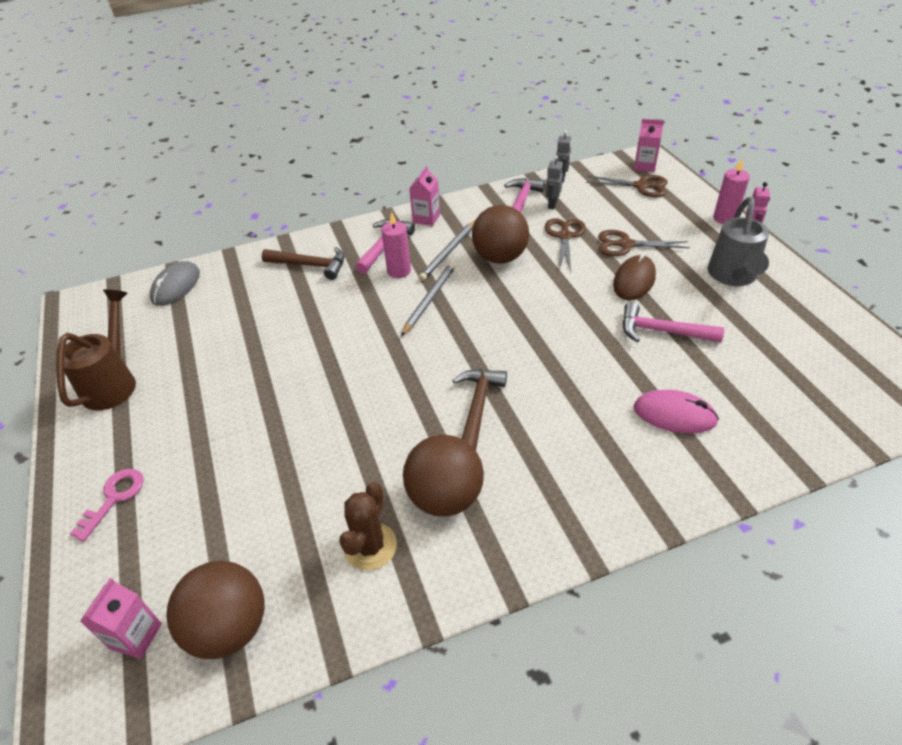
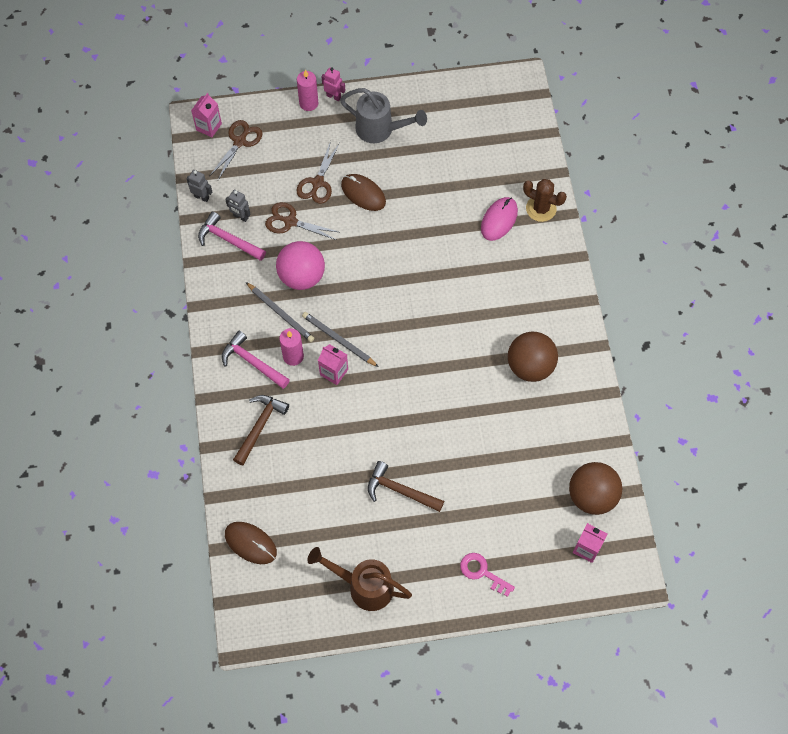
camera: 80 degrees left, 20 degrees up
(176, 286) = (250, 543): grey mouse -> brown mouse
(370, 546) = (555, 414): brown cactus -> brown cactus (541, 208)
(426, 218) = (223, 321): pink carton -> pink carton (334, 372)
(477, 408) = (462, 331): brown hammer -> brown hammer (400, 490)
(500, 257) = (302, 276): brown ball -> pink ball
(662, 331) = (423, 197): pink hammer -> none

